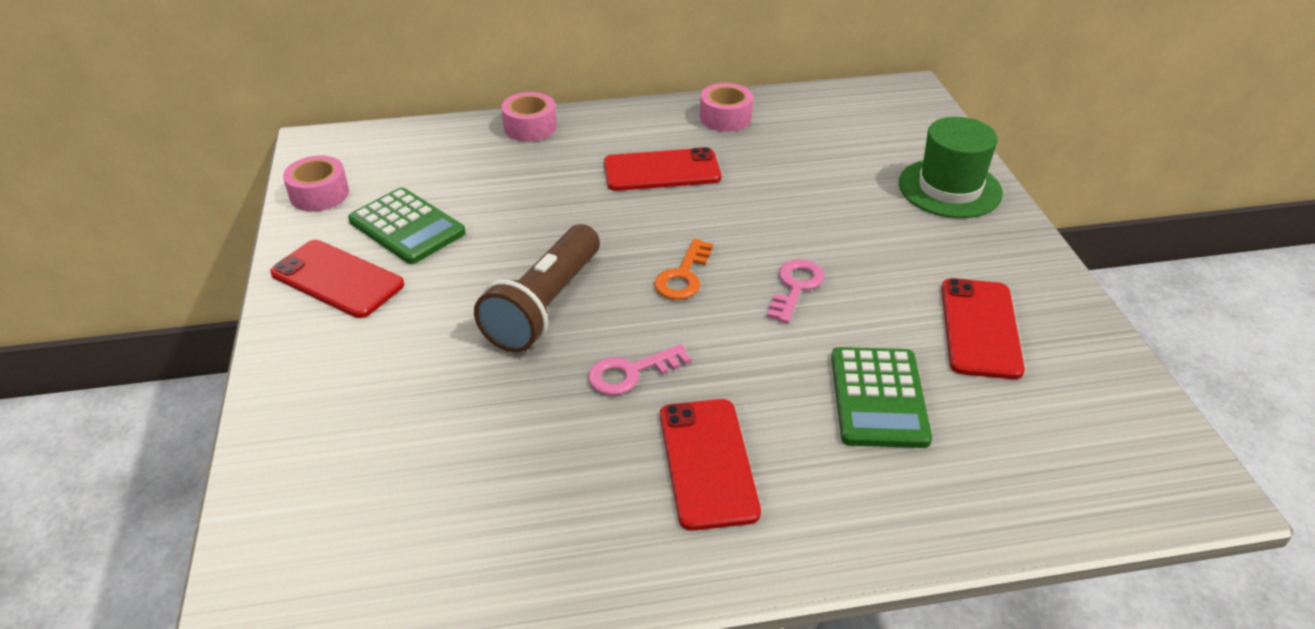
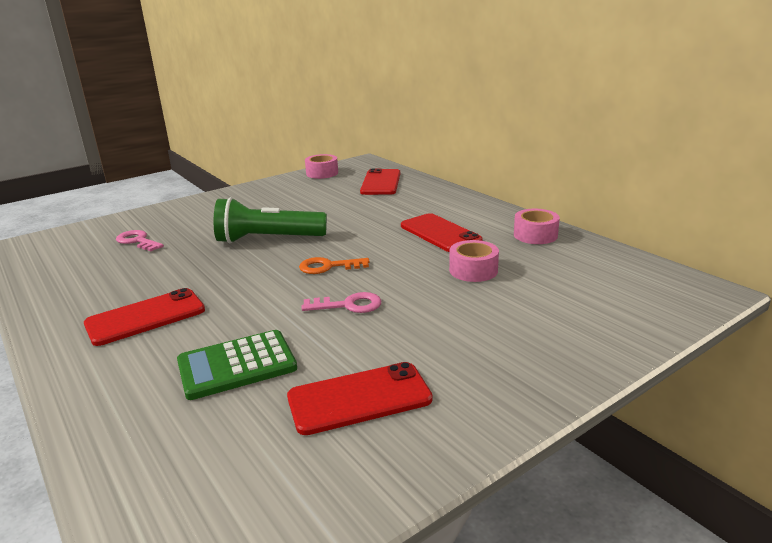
camera: 65 degrees right, 15 degrees down
(337, 279) = (257, 194): red phone -> red phone (381, 182)
(407, 227) = (312, 194): green calculator -> none
(530, 127) = (440, 192): pink tape -> pink tape (473, 270)
(544, 306) = (268, 239): brown flashlight -> green flashlight
(630, 373) = (220, 275): pink key -> pink key (137, 241)
(949, 188) = (566, 343): green hat -> none

